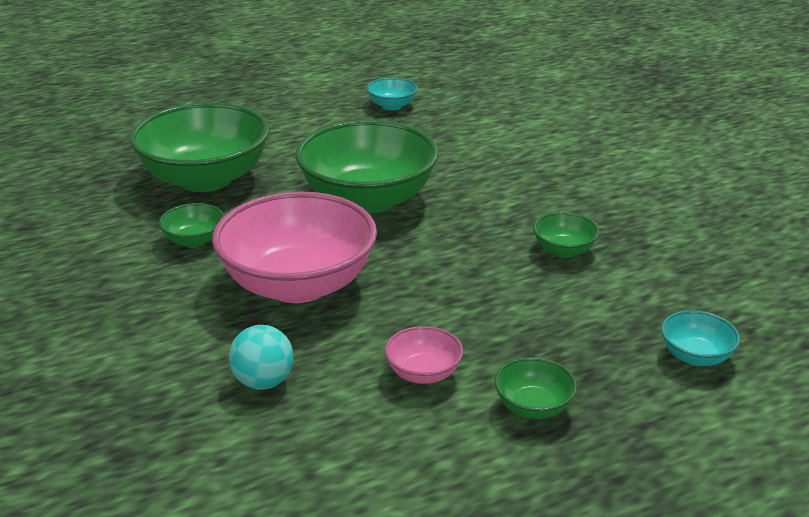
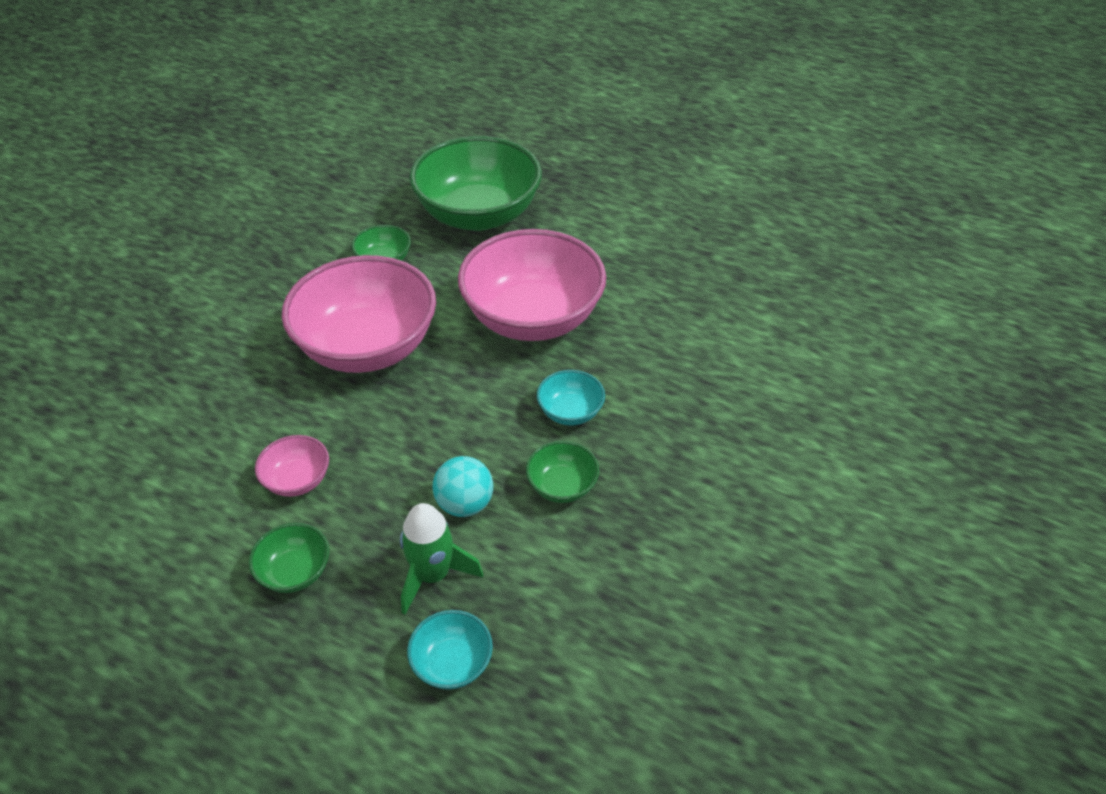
camera: 55 degrees right, 15 degrees up
(263, 382) = (229, 396): turquoise ball -> turquoise ball (465, 504)
(368, 199) = (532, 317): green bowl -> pink bowl
(392, 106) = (721, 245): turquoise bowl -> turquoise bowl (570, 412)
(600, 337) = (433, 575): none -> green rocket

